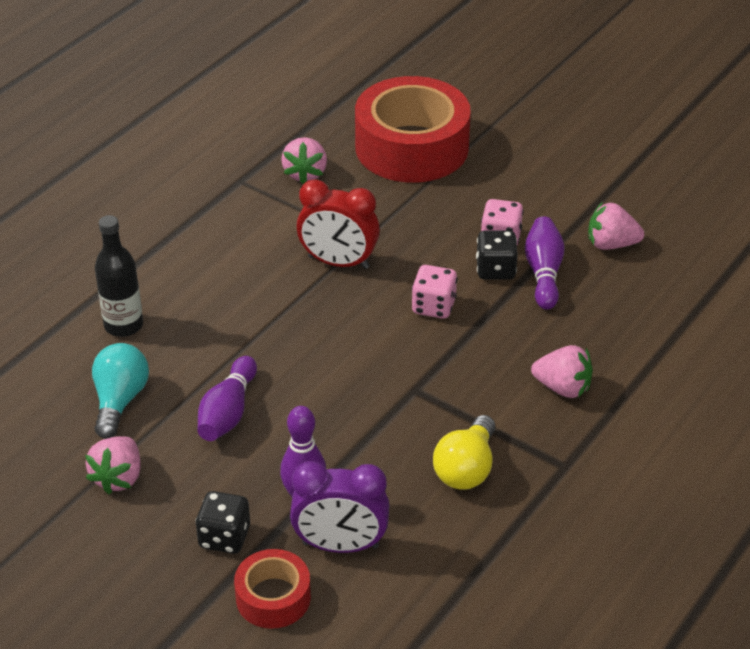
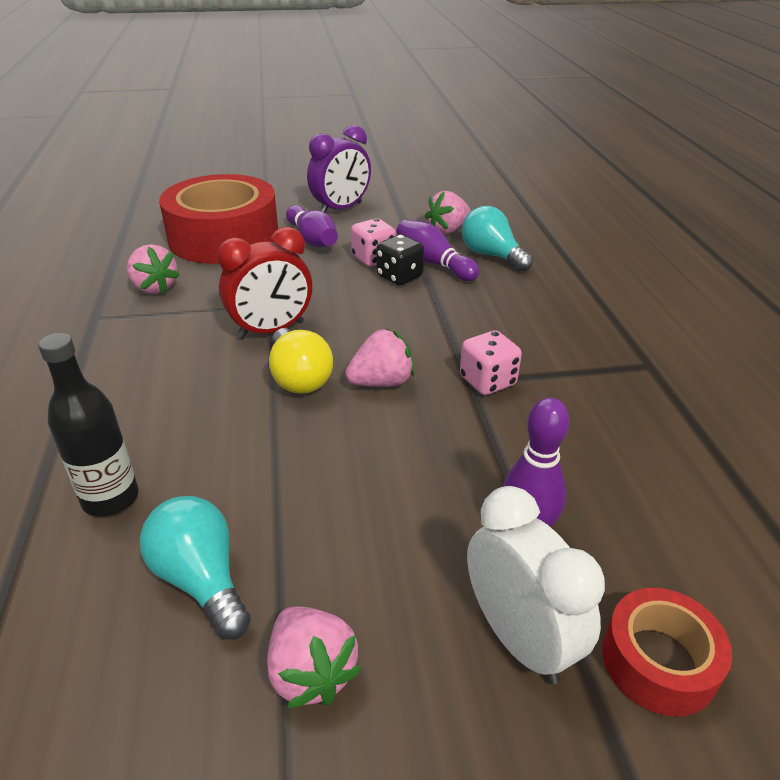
camera: 45 degrees left, 5 degrees down
(224, 537) = (519, 638): black dice -> white clock
(228, 412) = (341, 506): purple bowling pin -> purple bowling pin (312, 239)
(340, 545) = (623, 550): purple clock -> purple clock (341, 209)
(433, 306) = (393, 319): pink dice -> pink dice (487, 381)
(466, 469) = (599, 411): yellow light bulb -> yellow light bulb (299, 378)
(563, 388) = (561, 319): pink strawberry -> pink strawberry (381, 382)
(606, 294) = (491, 255): none -> turquoise light bulb

